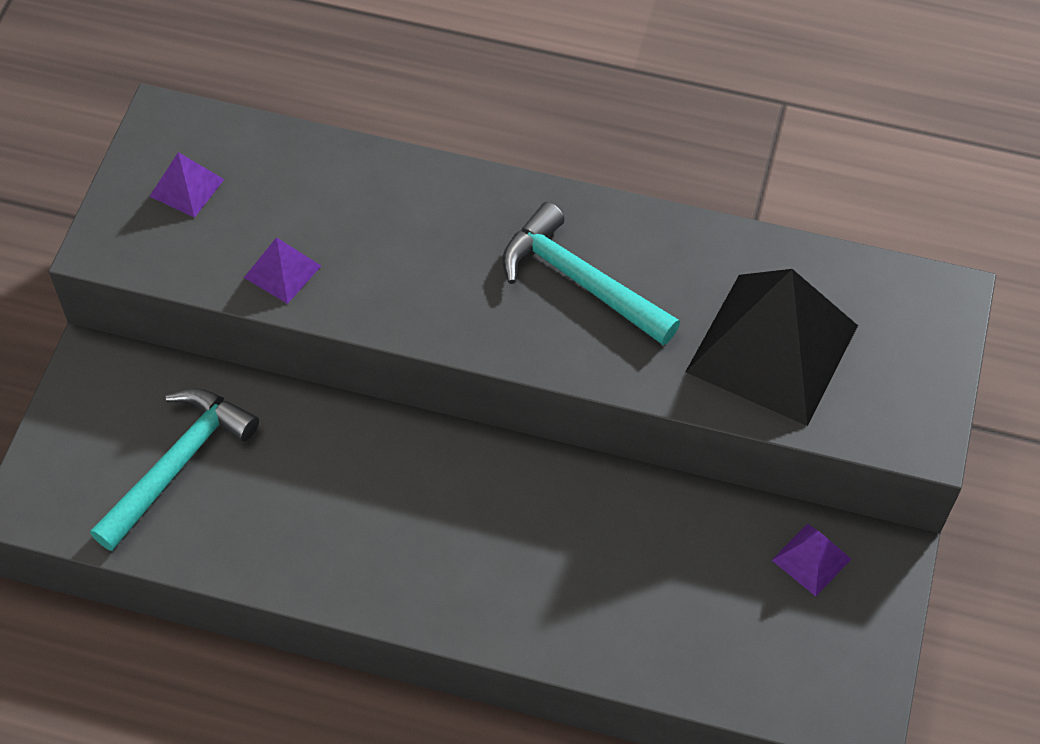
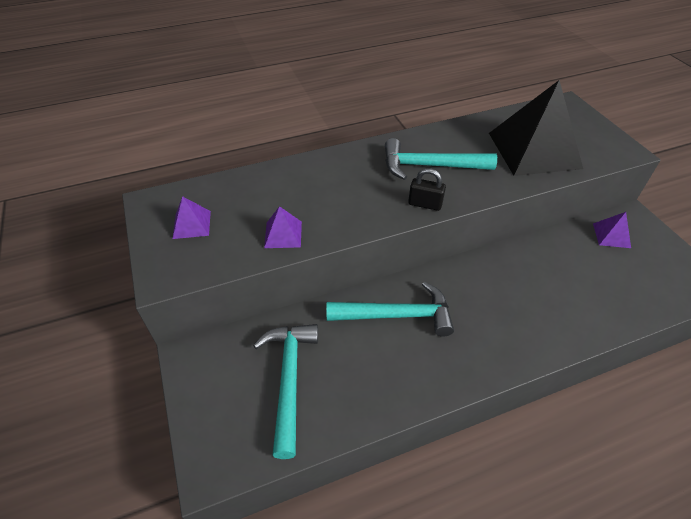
camera: 35 degrees left, 10 degrees down
(374, 470) = (397, 315): none -> turquoise hammer
(506, 339) = (425, 204): none -> black padlock

